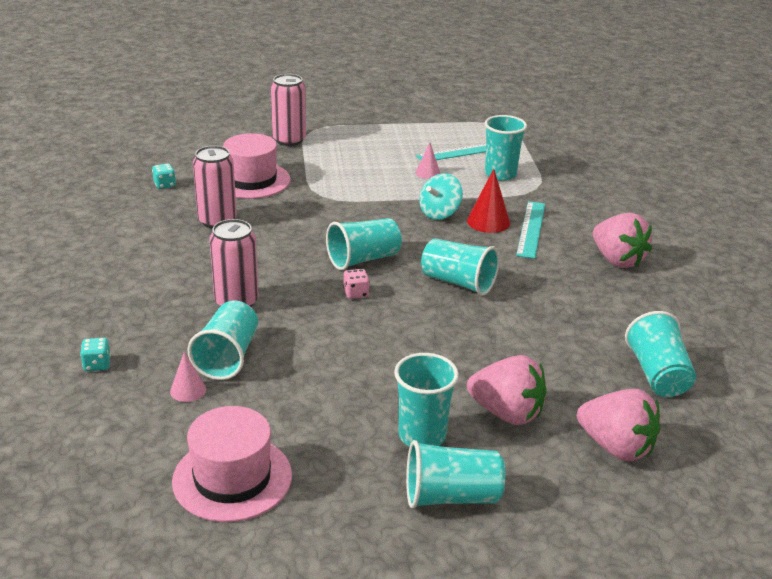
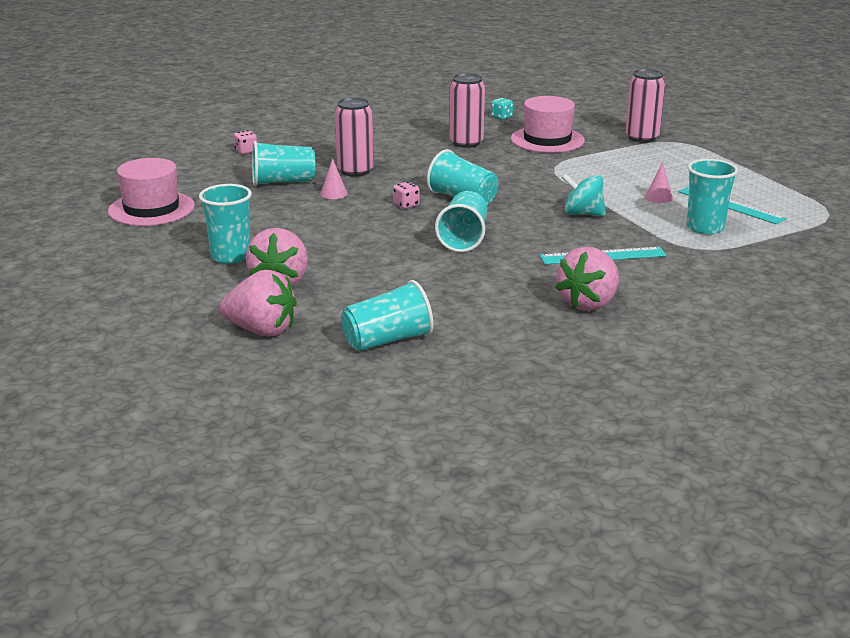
camera: 70 degrees right, 5 degrees down
(97, 365) = (246, 151): turquoise dice -> pink dice
(188, 390) = (236, 179): pink cone -> pink cone (333, 194)
(451, 496) = (166, 276): turquoise cup -> none
(488, 221) = (593, 235): red cone -> none
(616, 447) = (262, 330): pink strawberry -> pink strawberry turned 90 degrees counterclockwise

